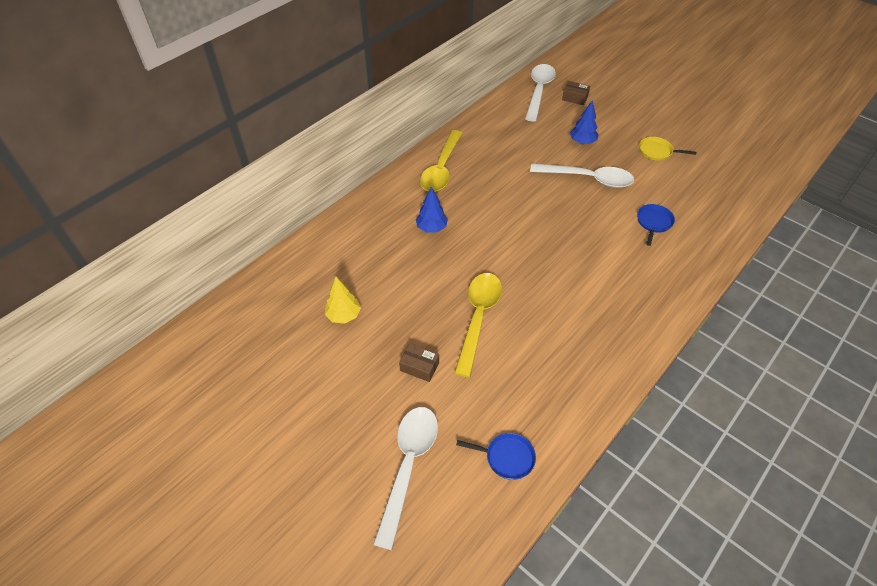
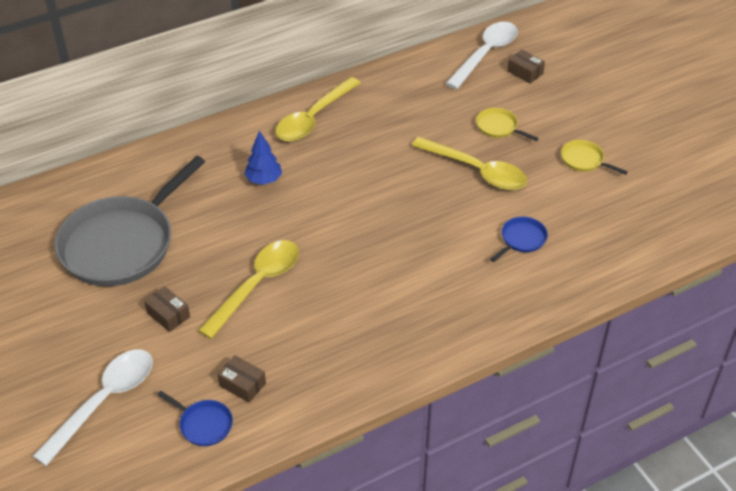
camera: 20 degrees right, 5 degrees down
(343, 315) = (121, 244): yellow tree -> grey pan
(518, 409) = (242, 384): none -> brown box
(582, 142) = (498, 127): blue tree -> yellow pan
(588, 179) = (476, 171): white spoon -> yellow spoon

